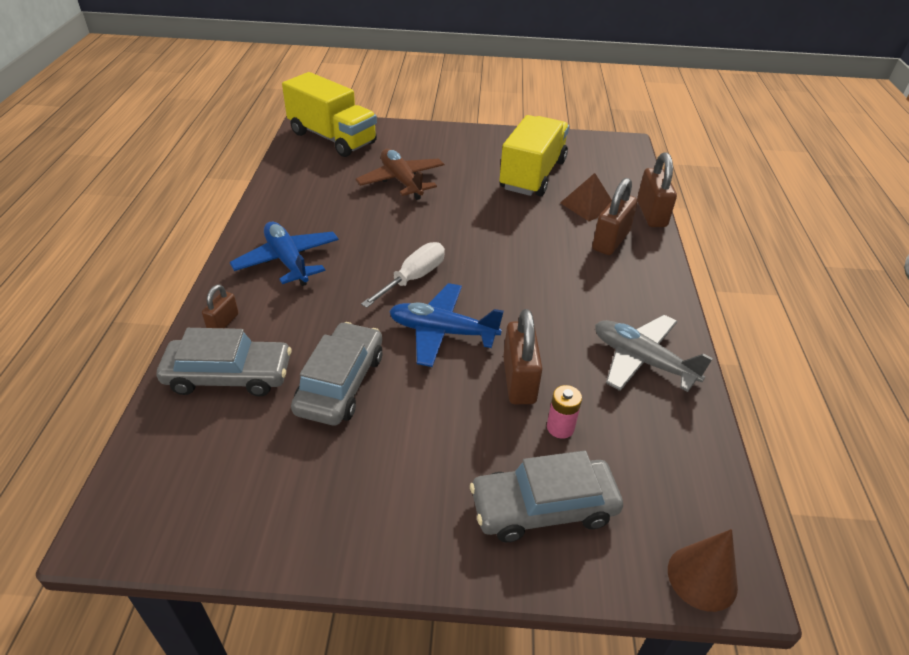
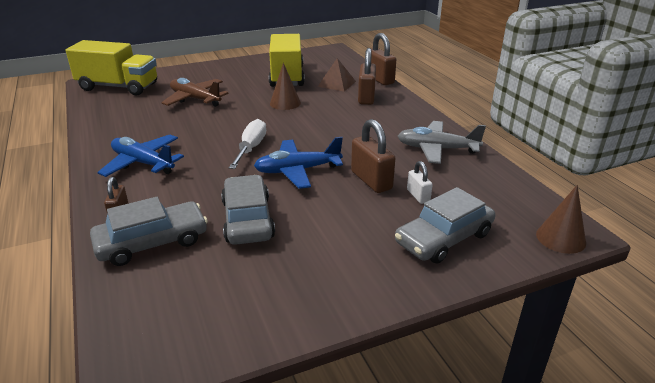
camera: 25 degrees left, 10 degrees down
(500, 219) = (285, 103): none -> brown cone
(560, 427) = (418, 196): pink battery -> white padlock

